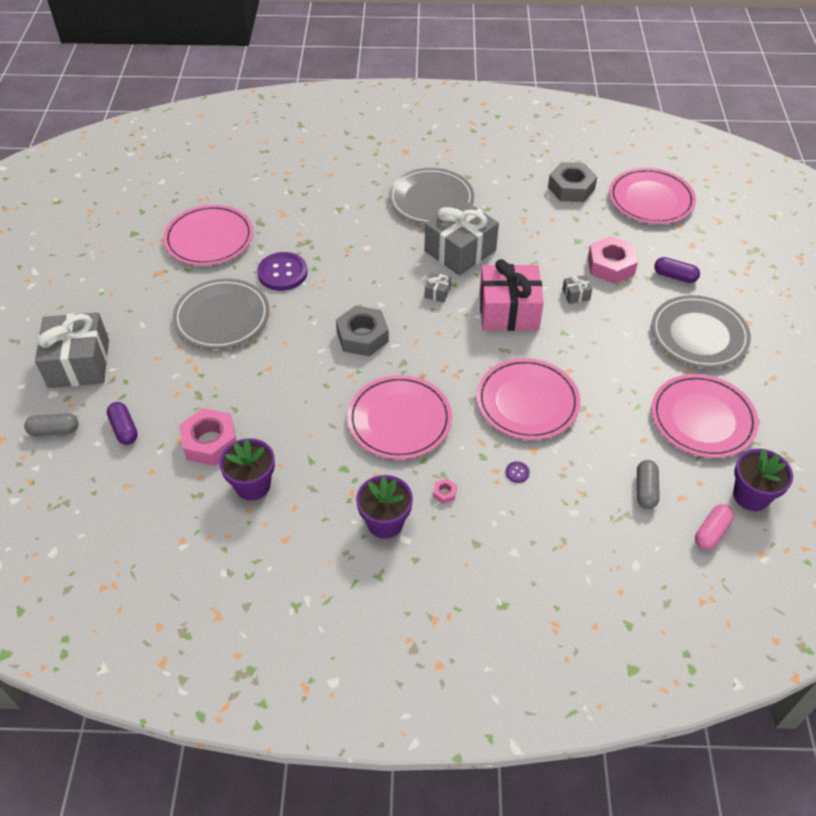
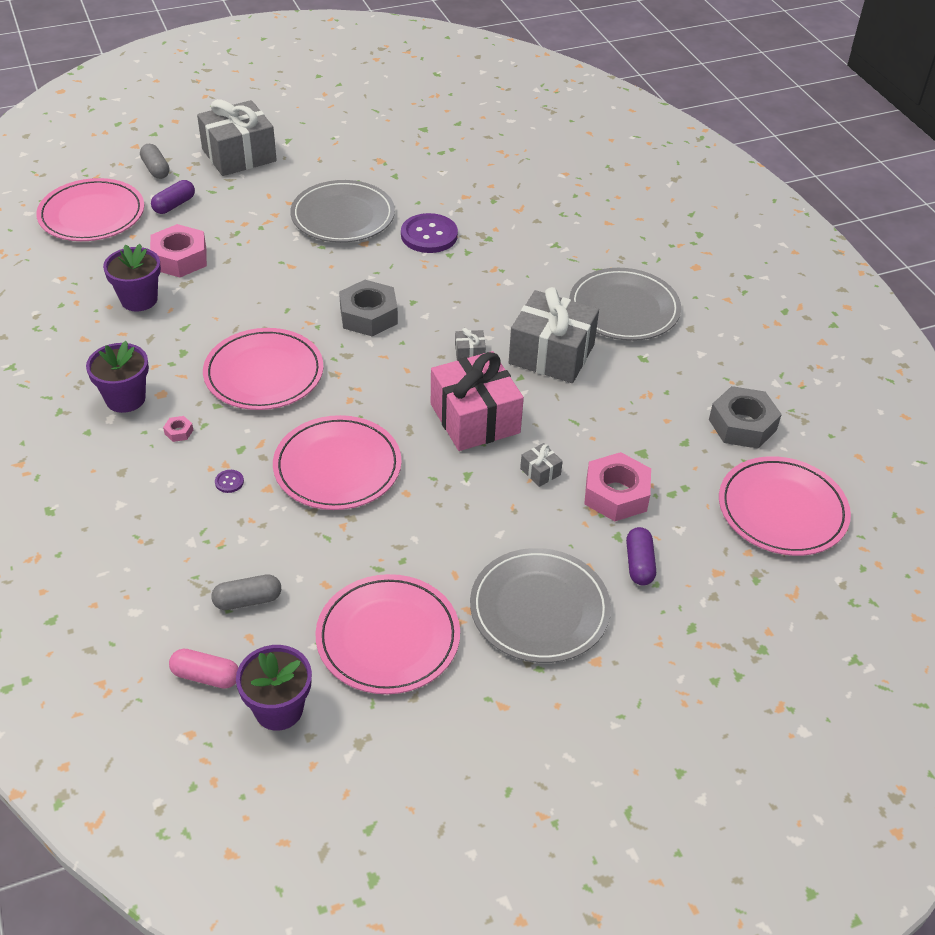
camera: 65 degrees right, 5 degrees down
(209, 239) = (447, 174): pink plate -> pink plate (92, 215)

